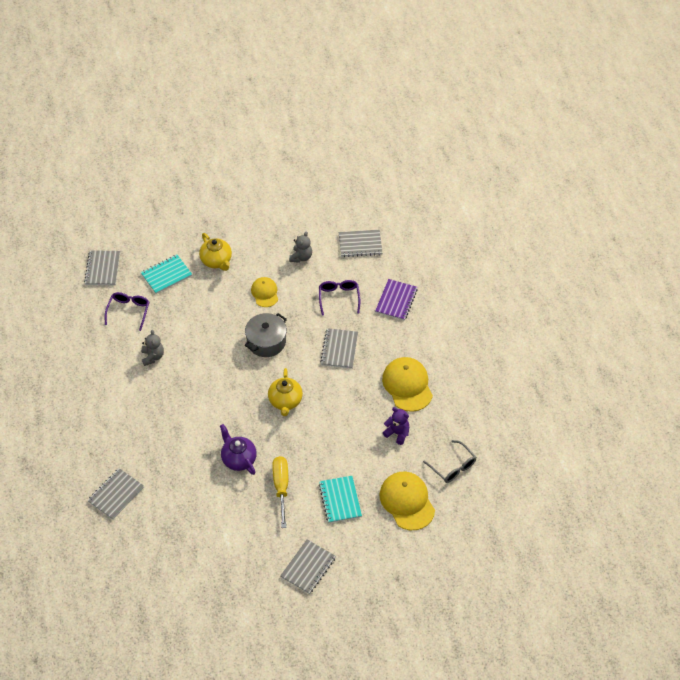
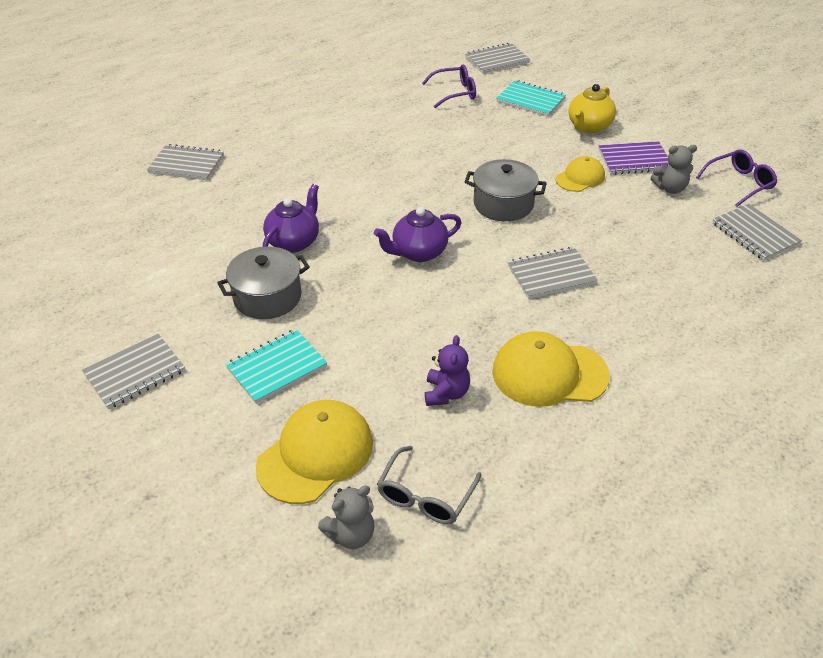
camera: 65 degrees right, 10 degrees down
(153, 357) = (405, 127): grey teddy bear -> grey teddy bear (351, 534)
(281, 488) = (267, 297): yellow screwdriver -> grey pot
(285, 401) = (418, 252): yellow teapot -> purple teapot
(308, 567) = (135, 373): grey notebook -> grey notebook turned 45 degrees counterclockwise
(339, 298) = (640, 244): purple glasses -> purple glasses (739, 183)
(396, 300) = (697, 305): purple notebook -> purple notebook (634, 160)
(407, 385) = (549, 373): yellow cap -> yellow cap turned 135 degrees counterclockwise

